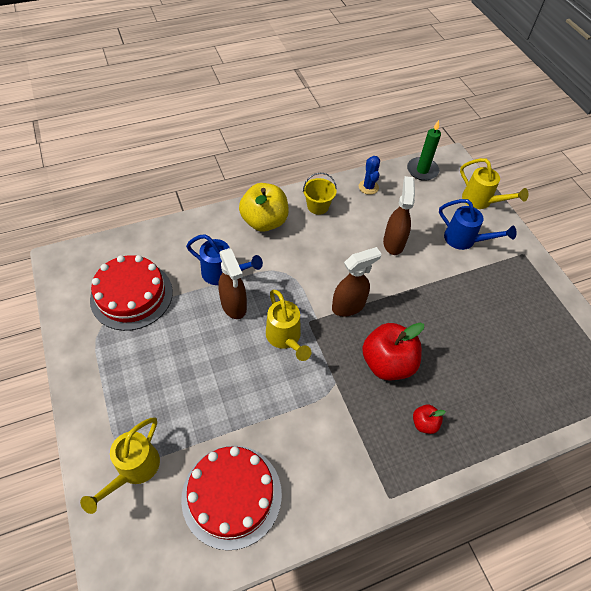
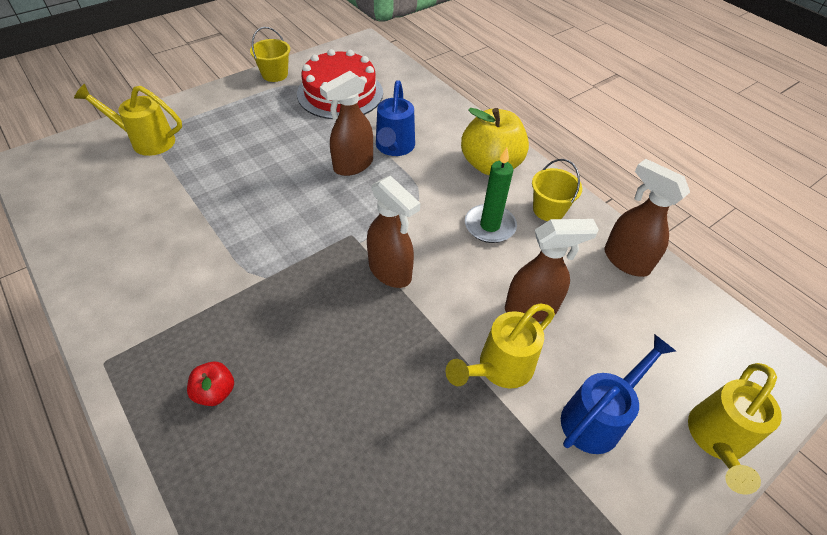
camera: 75 degrees right, 5 degrees down
(73, 343) = (275, 74): none -> yellow bucket
(231, 495) = (117, 213): red cake -> none
(285, 338) = (320, 217): yellow watering can -> yellow watering can (499, 368)
(368, 187) = (625, 260): blue cactus -> brown spray bottle
(387, 363) = (308, 331): red apple -> none
(422, 170) = (720, 329): green candle -> green candle (489, 226)
(464, 240) = (597, 417): blue watering can -> blue watering can turned 150 degrees counterclockwise

